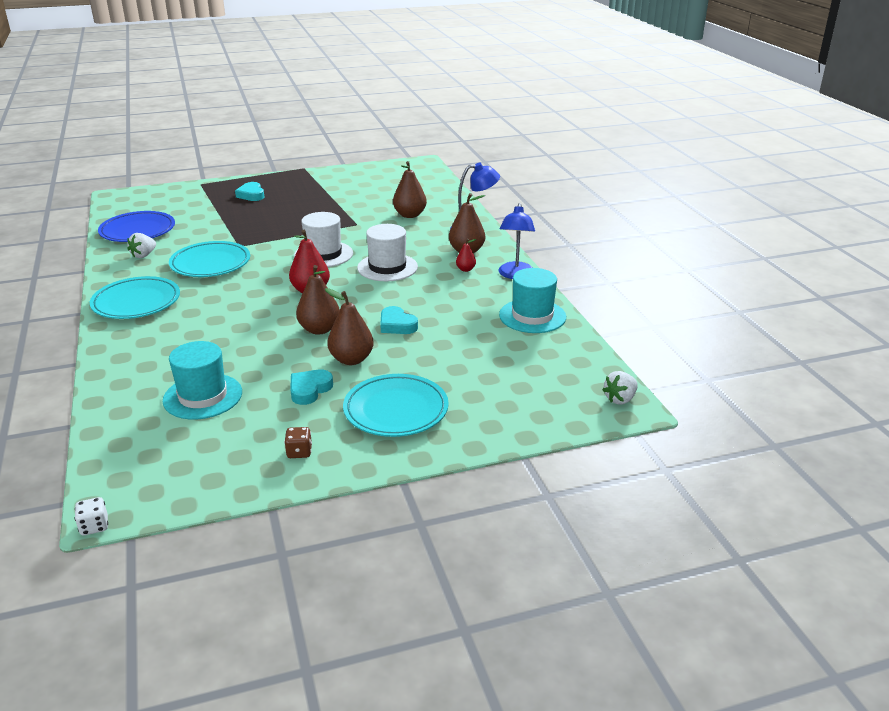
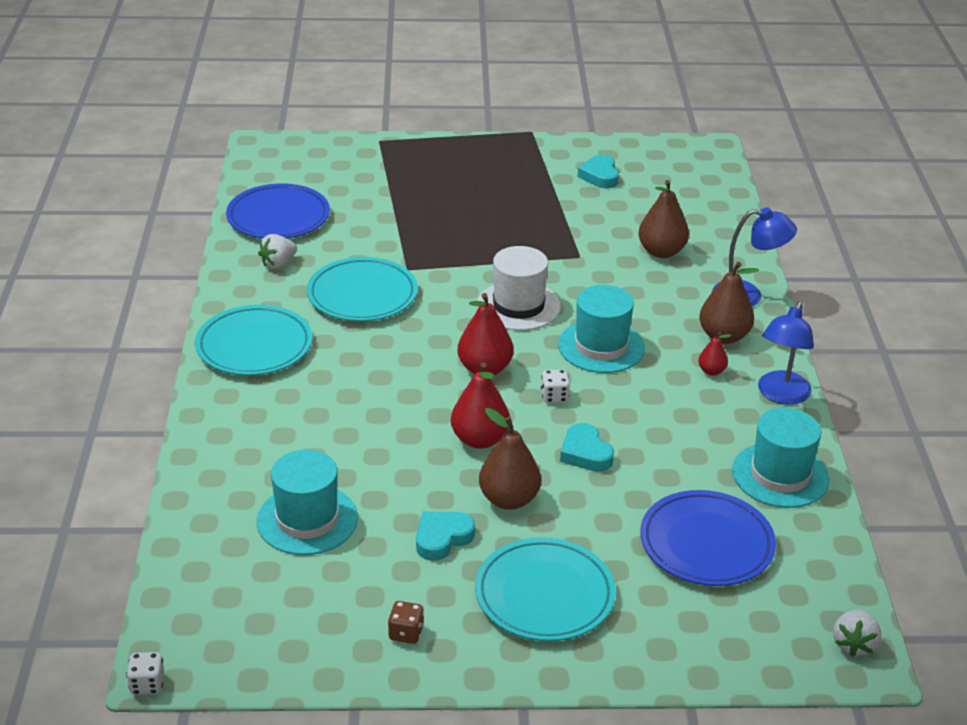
camera: 15 degrees right, 5 degrees up
(251, 195) = (445, 174): turquoise heart -> turquoise heart (600, 176)
(319, 329) = (479, 439): brown pear -> red pear
(364, 298) = (554, 396): none -> white dice
(387, 267) = (601, 346): white hat -> turquoise hat
(498, 361) = (706, 544): none -> blue plate
(620, 399) = (854, 644): white strawberry -> white strawberry turned 45 degrees counterclockwise

